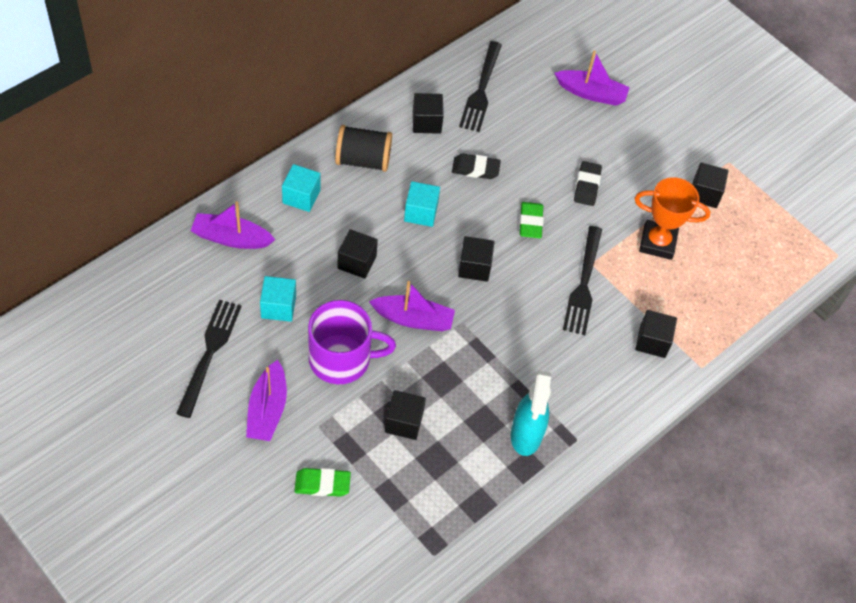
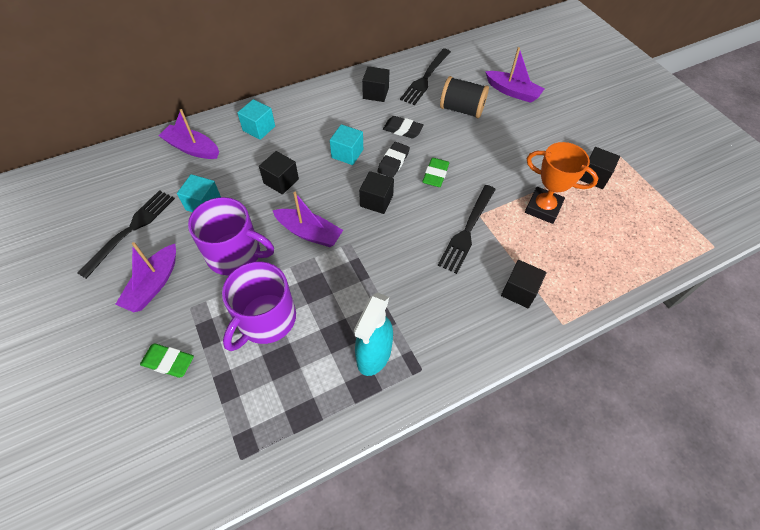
camera: 20 degrees right, 0 degrees up
(363, 160) = (317, 111): black spool -> black spool (461, 109)
(404, 422) = (265, 319): black cube -> purple mug
(587, 186) = (491, 155): black eraser -> black eraser (393, 162)

